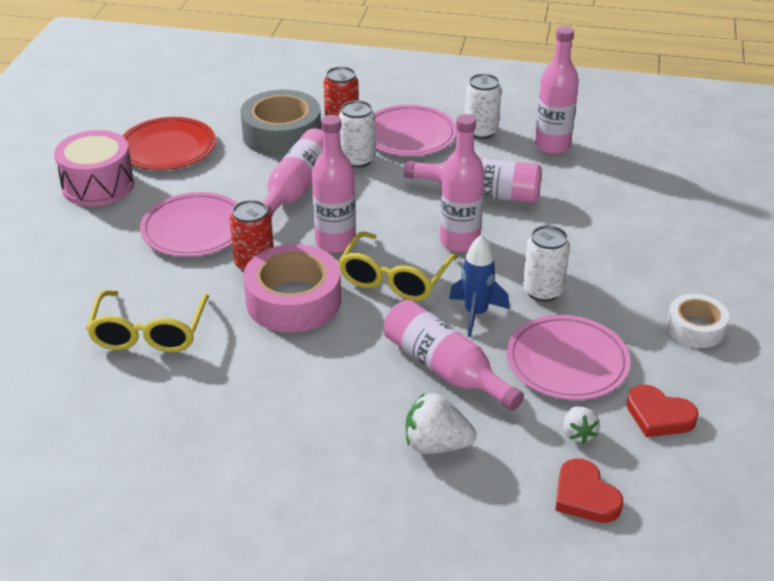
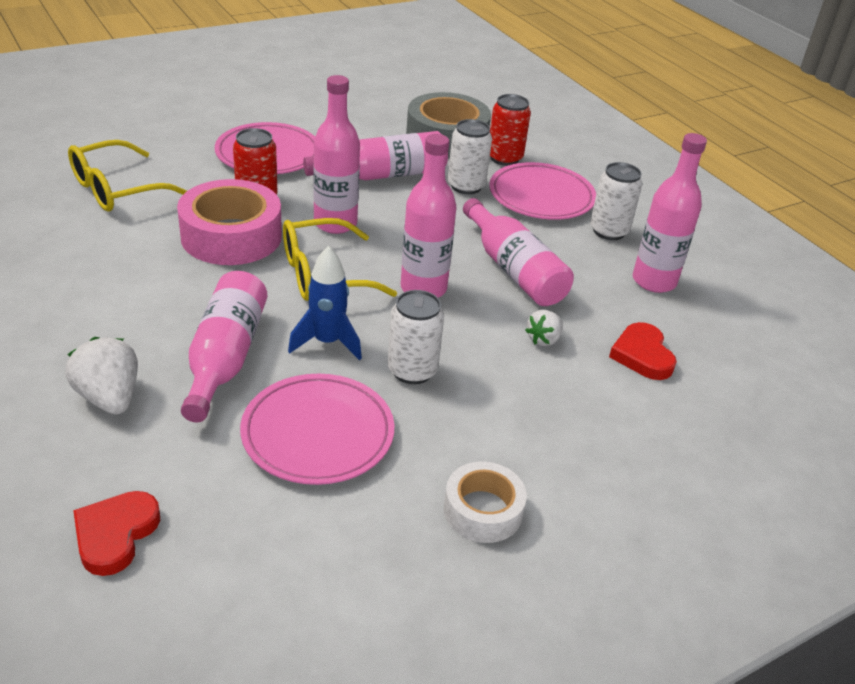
camera: 45 degrees right, 0 degrees up
(98, 185) = (270, 95): pink drum -> none
(168, 148) = (355, 101): red plate -> none
(578, 434) = (211, 488): white strawberry -> white strawberry (543, 339)
(659, 415) = (299, 541): red heart -> red heart (642, 355)

